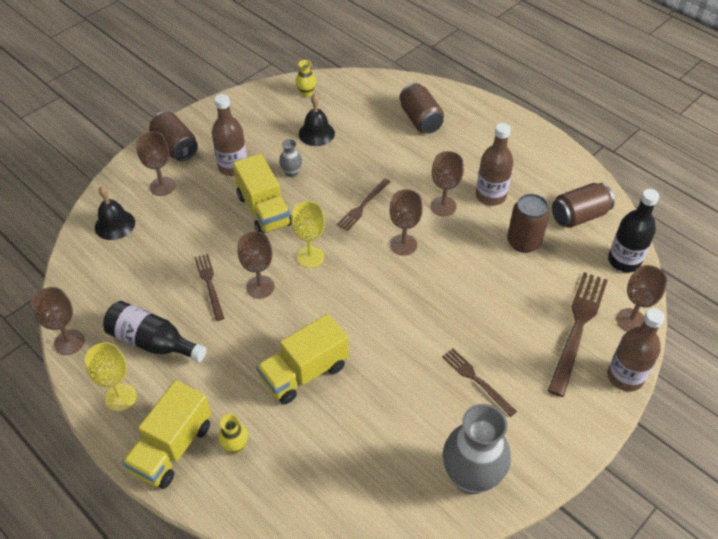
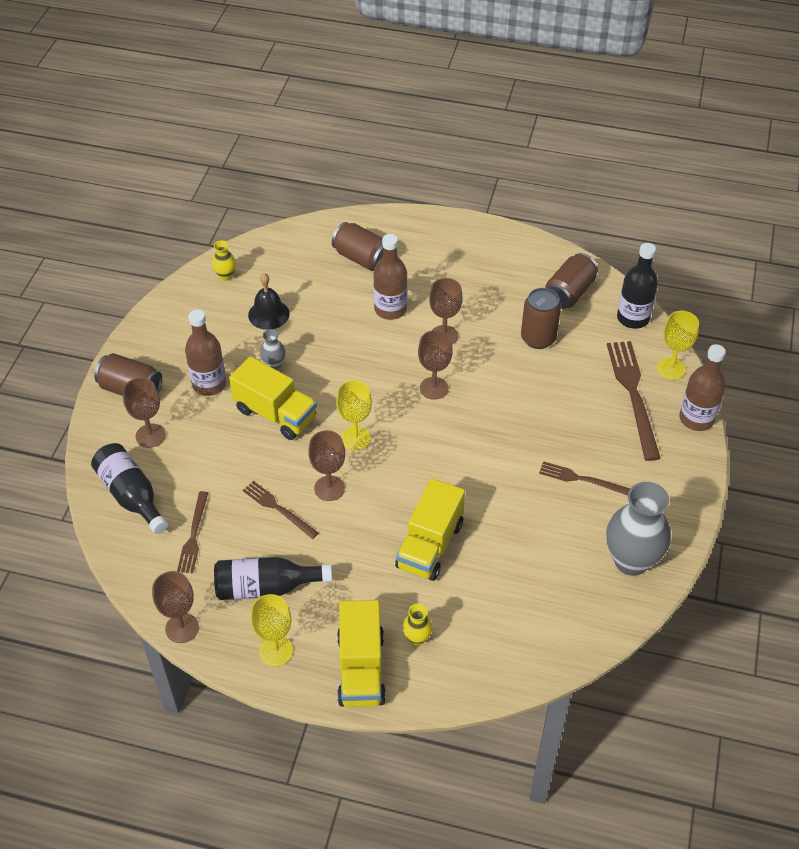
camera: 30 degrees left, 0 degrees up
(115, 224) = (132, 496): black bell -> black bottle
(363, 206) = (369, 368): brown fork -> brown fork (193, 535)
(490, 196) = (480, 307): brown bottle -> brown bottle (390, 309)
(631, 320) = (671, 368): brown goblet -> yellow goblet

